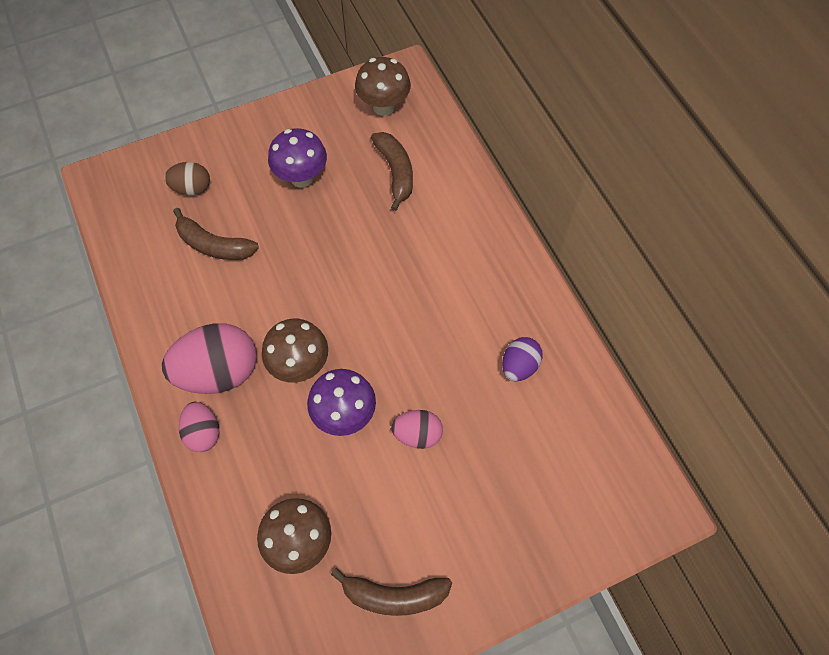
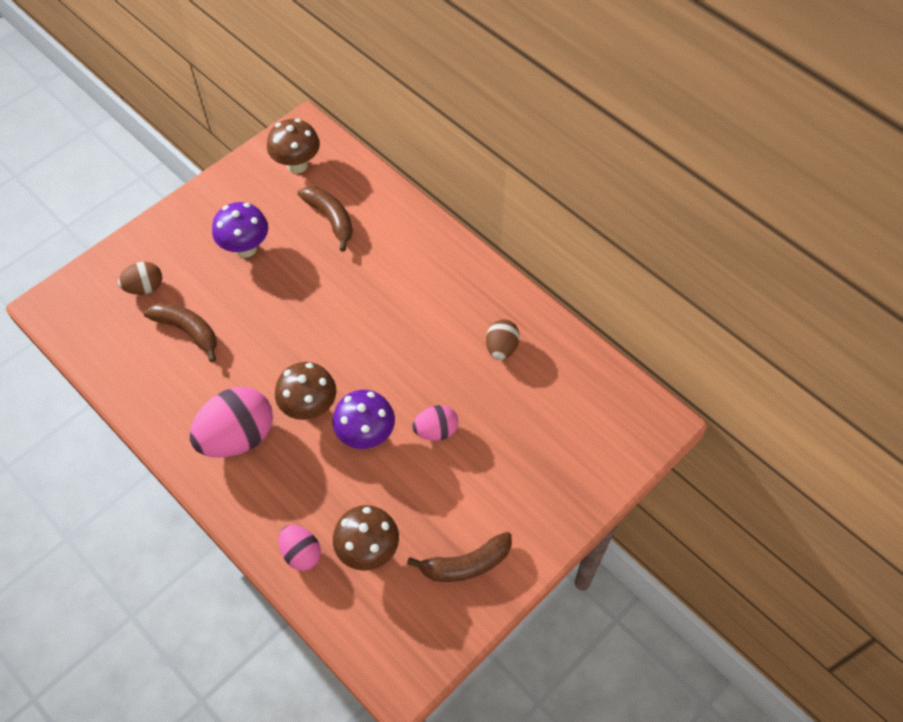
camera: 20 degrees left, 5 degrees down
(203, 432) = (245, 492): pink egg -> pink egg (301, 553)
(214, 245) = (187, 331): brown banana -> brown banana turned 150 degrees counterclockwise
(519, 366) = (501, 348): purple egg -> brown egg

